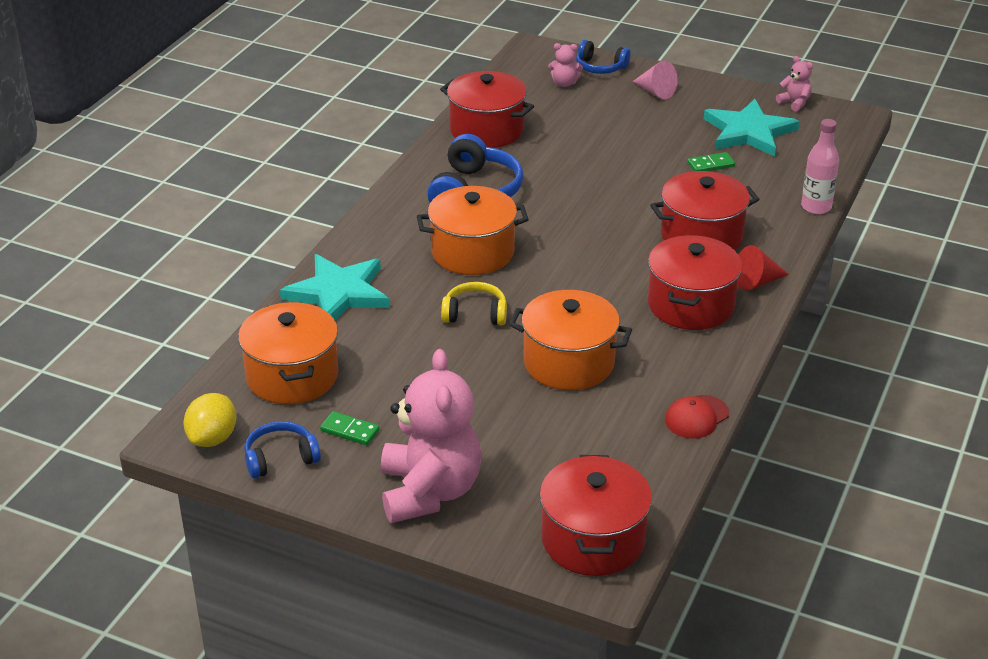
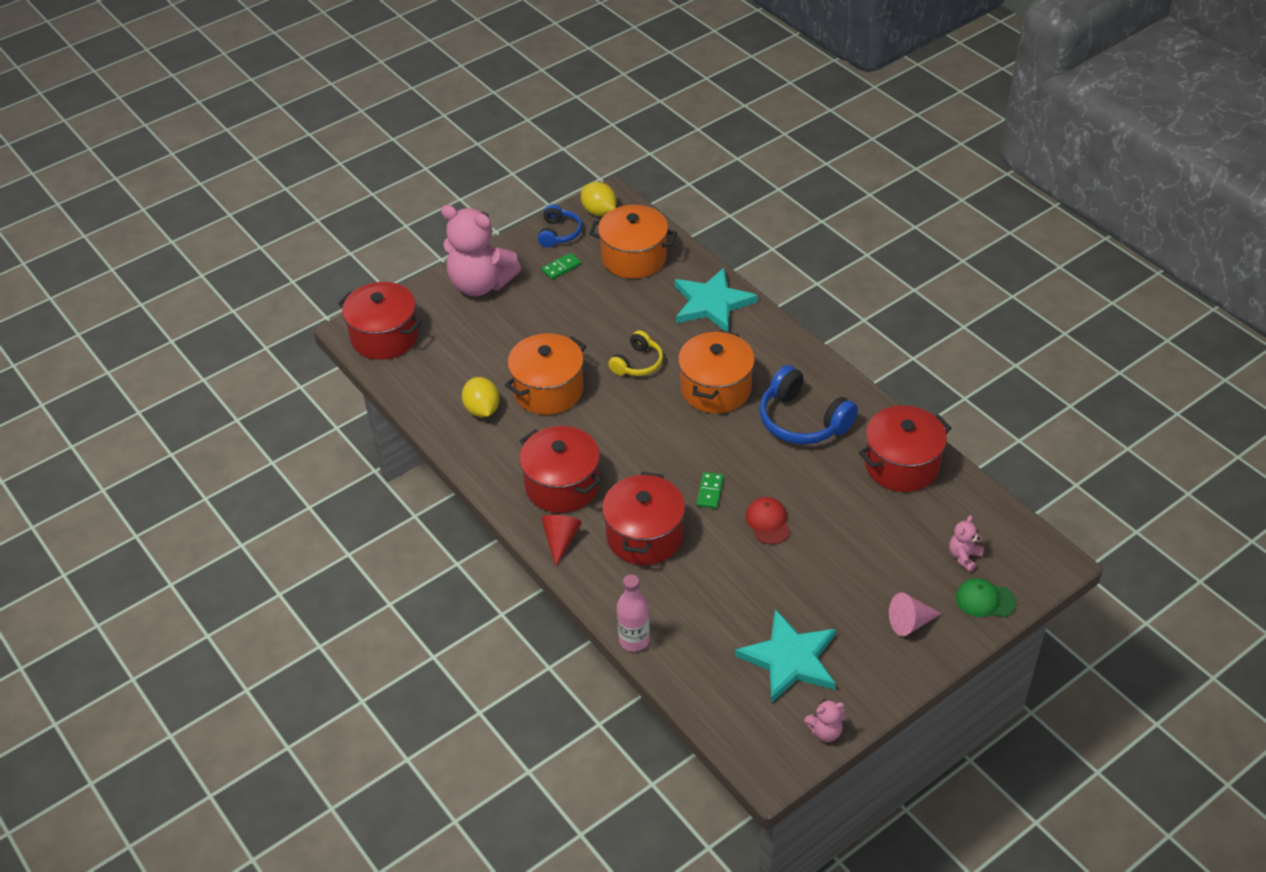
camera: 120 degrees right, 10 degrees up
(600, 67) = (985, 600): blue headphones -> green cap
(640, 400) = (482, 410): none -> yellow lemon
(696, 417) = (444, 430): red cap -> red cap (768, 522)
(711, 165) = (749, 598): green domino -> green domino (710, 492)

